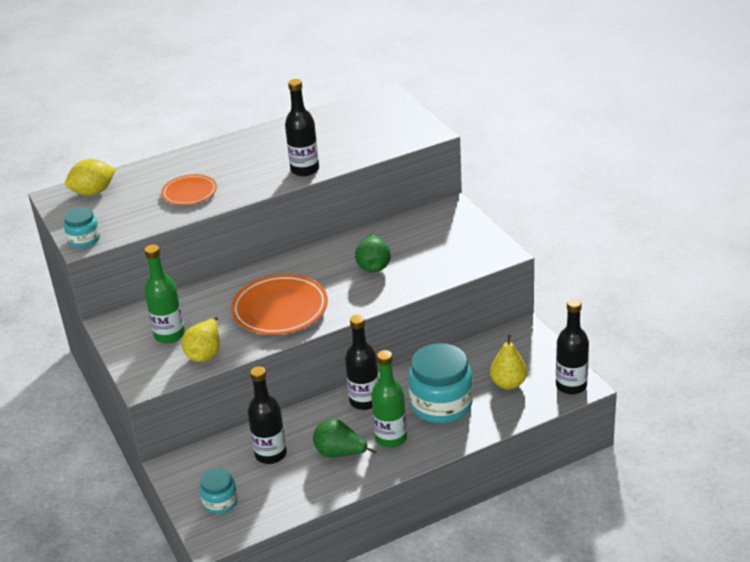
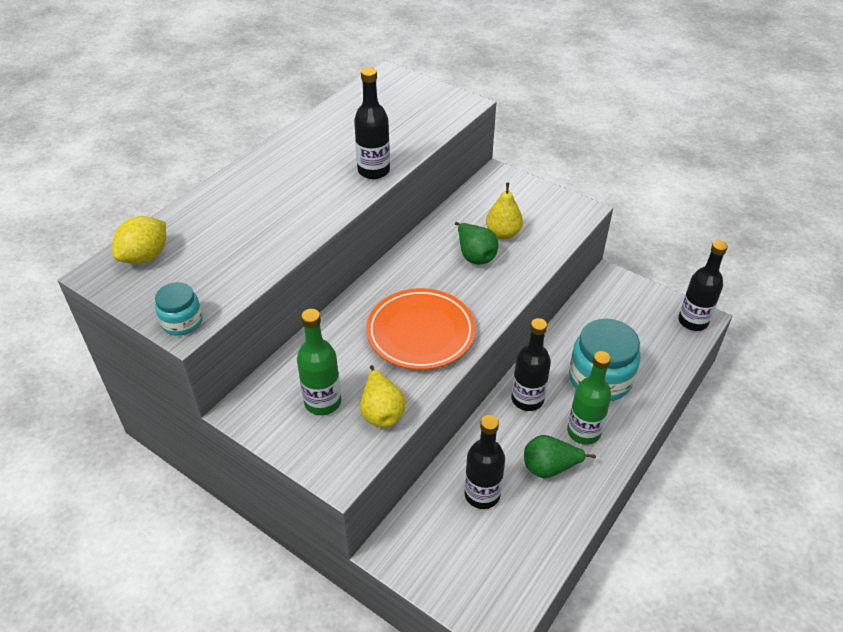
camera: 30 degrees left, 10 degrees up
(189, 193) = (266, 228): orange plate -> none
(220, 502) = (473, 574): turquoise jar -> none
(508, 383) = (640, 337): yellow pear -> yellow pear (503, 233)

